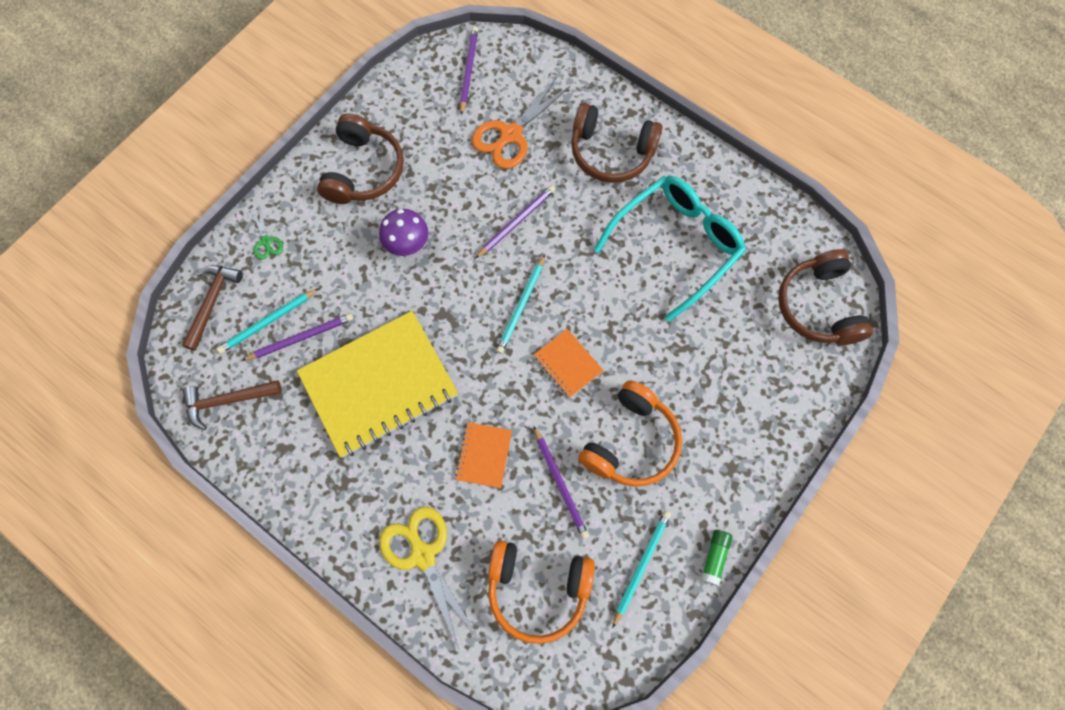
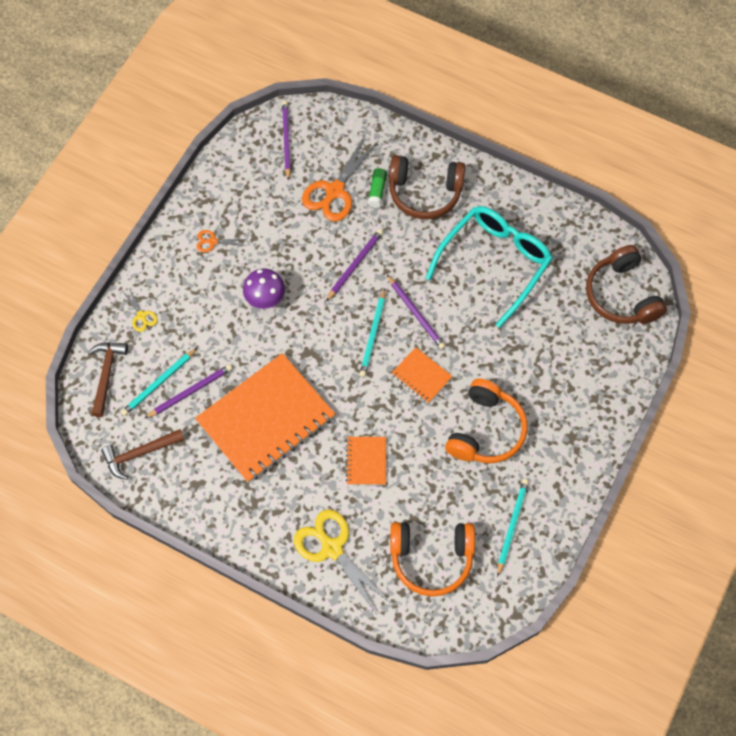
camera: 10 degrees left, 5 degrees down
(266, 241) = (141, 316): green scissors -> yellow scissors
(363, 170) = (212, 241): brown headphones -> orange scissors
(379, 384) = (266, 419): yellow notebook -> orange notebook
(560, 483) = (433, 473): purple pencil -> purple pencil (416, 313)
(714, 557) = (570, 509): green glue stick -> green glue stick (377, 191)

